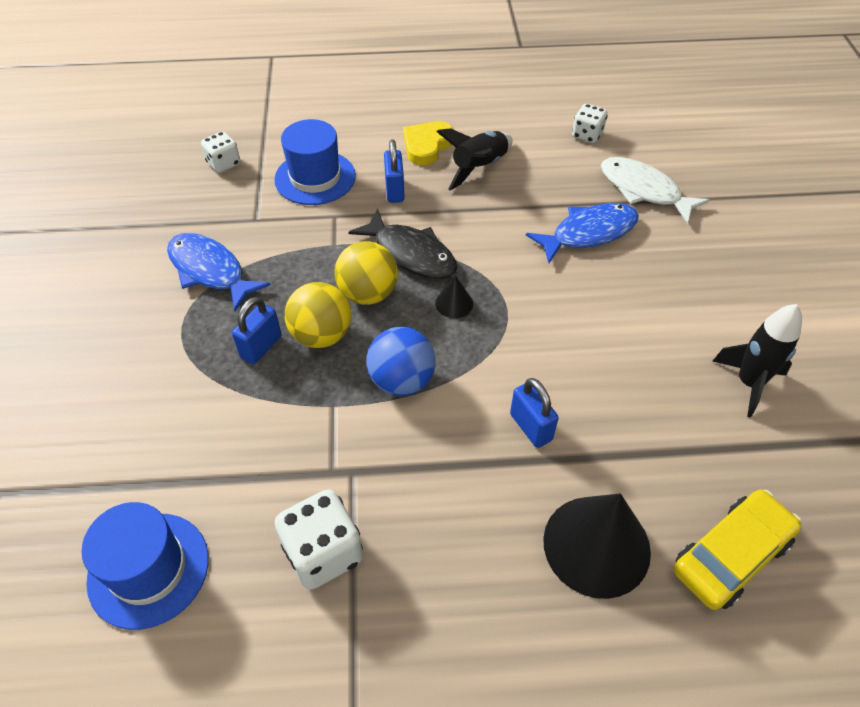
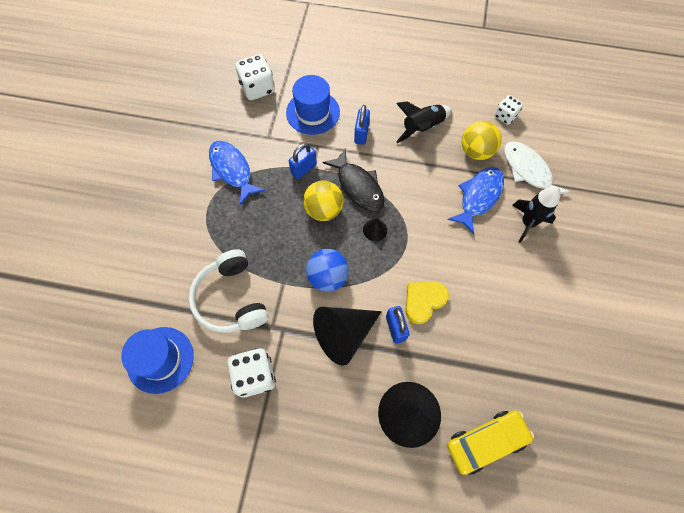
camera: 15 degrees right, 15 degrees up
(224, 164) = (257, 88): white dice -> white dice, size x1.61
(252, 447) = (231, 299): none -> white headphones
(261, 347) = (250, 232): blue padlock -> blue padlock (303, 169)
(322, 335) = (288, 233): yellow ball -> yellow ball (476, 151)
(427, 146) = (392, 102): yellow heart -> yellow heart (423, 301)
(453, 455) = (344, 334): none -> black cone
(589, 233) = (479, 197): blue fish -> blue fish turned 45 degrees counterclockwise
(749, 383) = (542, 333): black rocket -> black rocket (527, 223)

